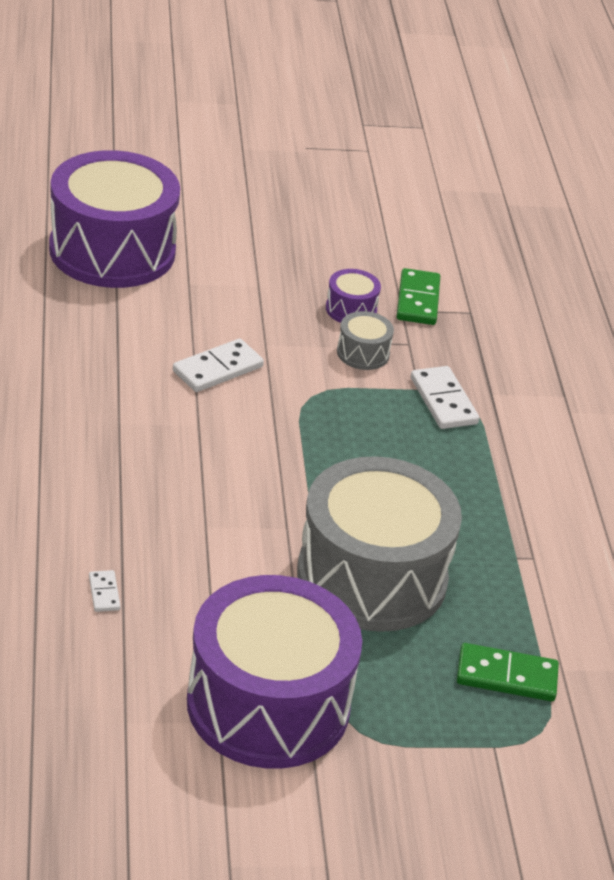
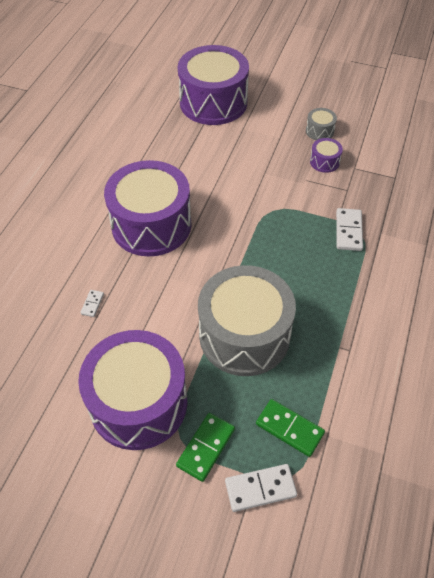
camera: 30 degrees right, 15 degrees up
(127, 458) = (151, 225): none -> purple drum
(217, 369) = (230, 182): white domino -> white domino (260, 488)
(363, 353) = (317, 190): grey drum -> grey drum (319, 131)
(418, 300) = (367, 164): green domino -> green domino (206, 447)

